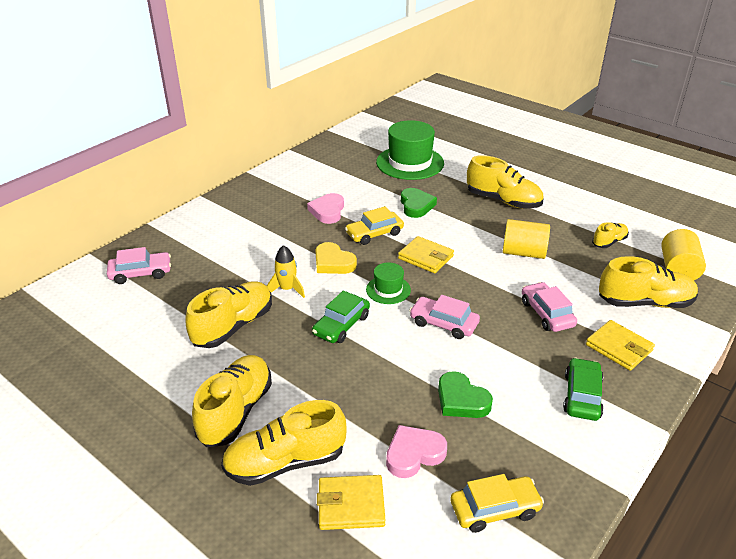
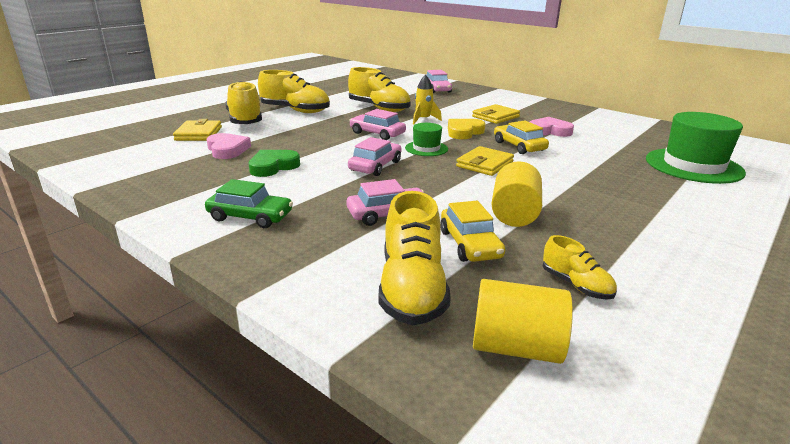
camera: 90 degrees right, 10 degrees down
(341, 325) = (377, 133): green car -> pink car
(416, 205) = (589, 164): green heart -> none
(495, 509) = (156, 170): yellow car -> yellow car (469, 244)
(503, 201) = (643, 213): yellow shoe -> none
(619, 348) = (318, 250): yellow wallet -> yellow wallet (495, 117)

